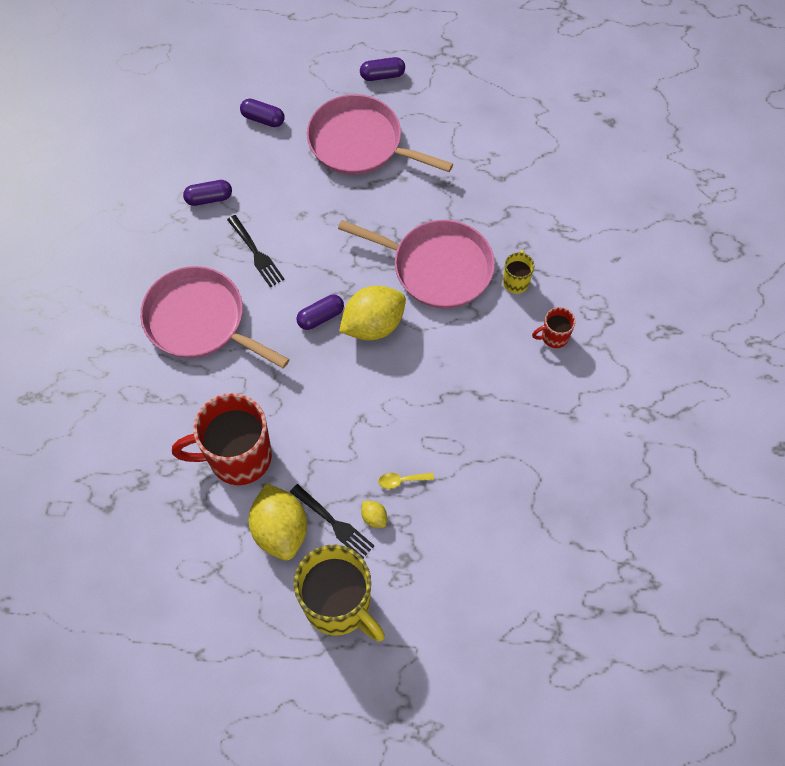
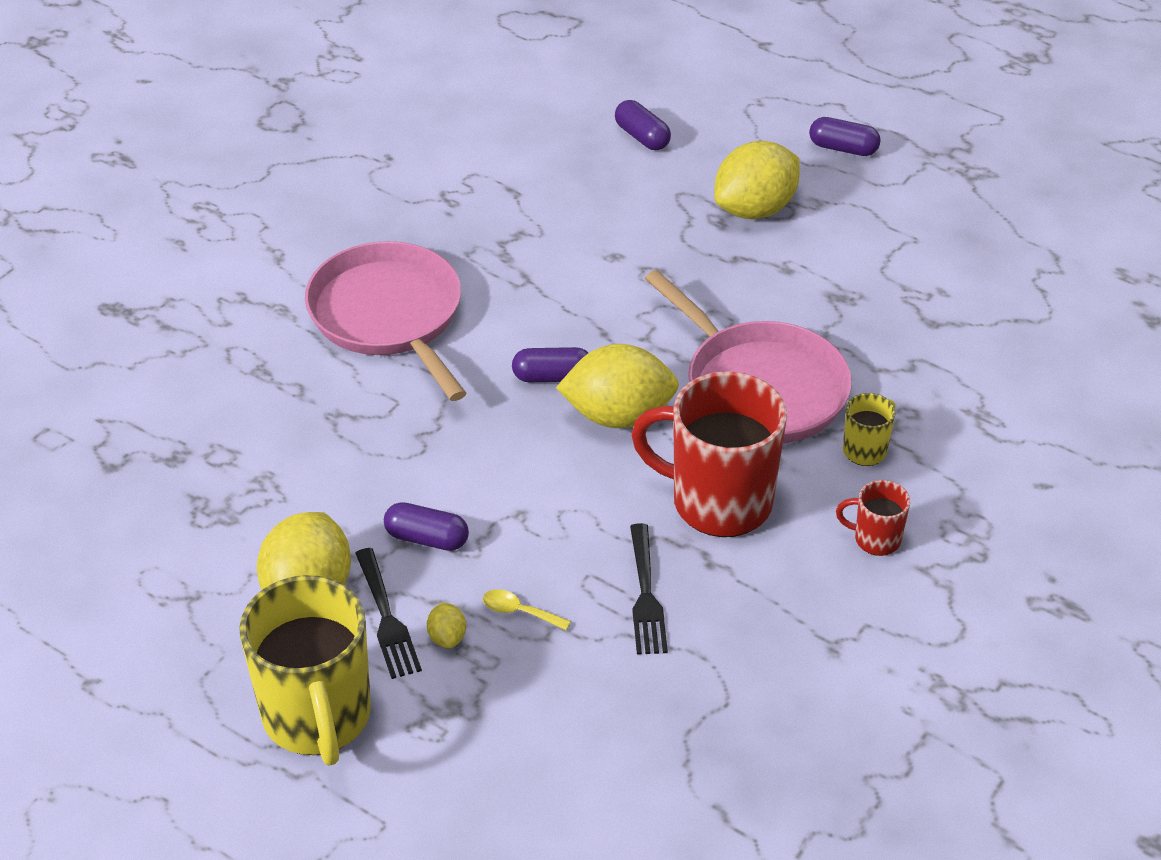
camera: 30 degrees right, 20 degrees down
(209, 198) = (505, 193): purple capsule -> purple capsule (427, 538)
(237, 457) = (318, 484): red mug -> red mug (718, 501)
(256, 253) = (520, 274): black fork -> black fork (645, 595)
(360, 143) = (755, 209): pink pan -> yellow lemon

